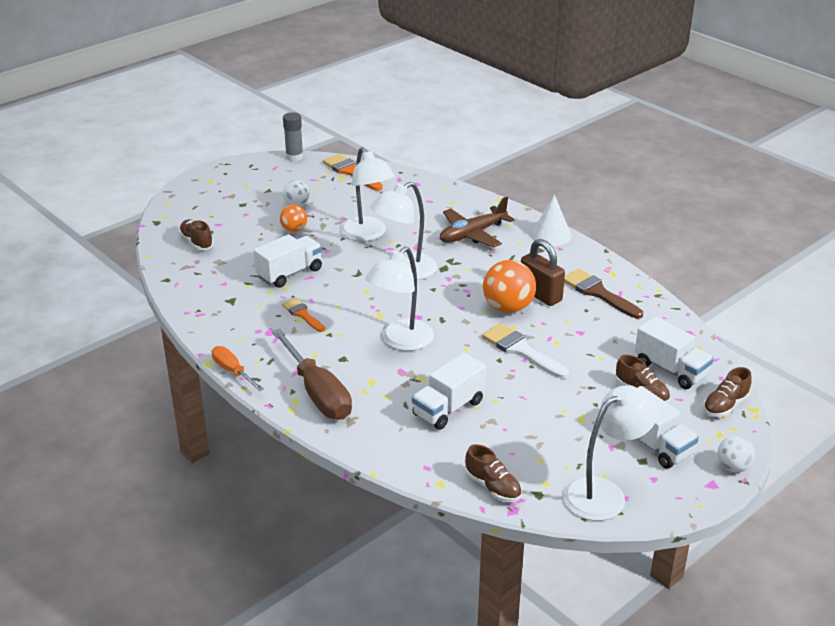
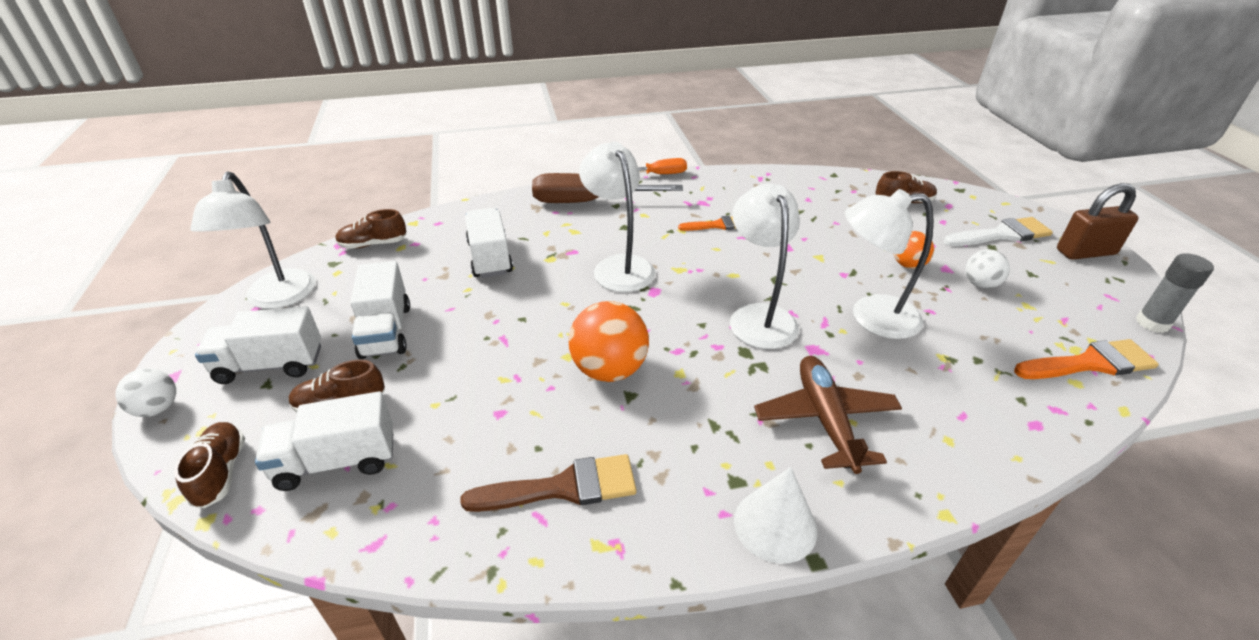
camera: 120 degrees right, 5 degrees up
(290, 273) = (804, 237): white truck -> white truck (386, 331)
(521, 350) = (519, 342): white brush -> white brush (1001, 234)
(540, 294) = (613, 416): brown padlock -> brown padlock (1085, 252)

